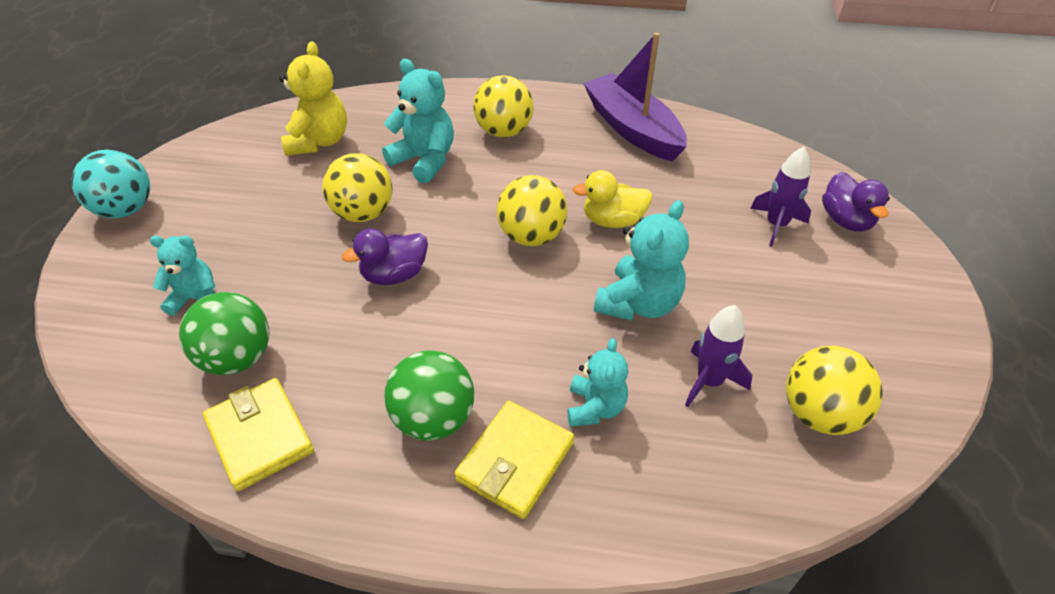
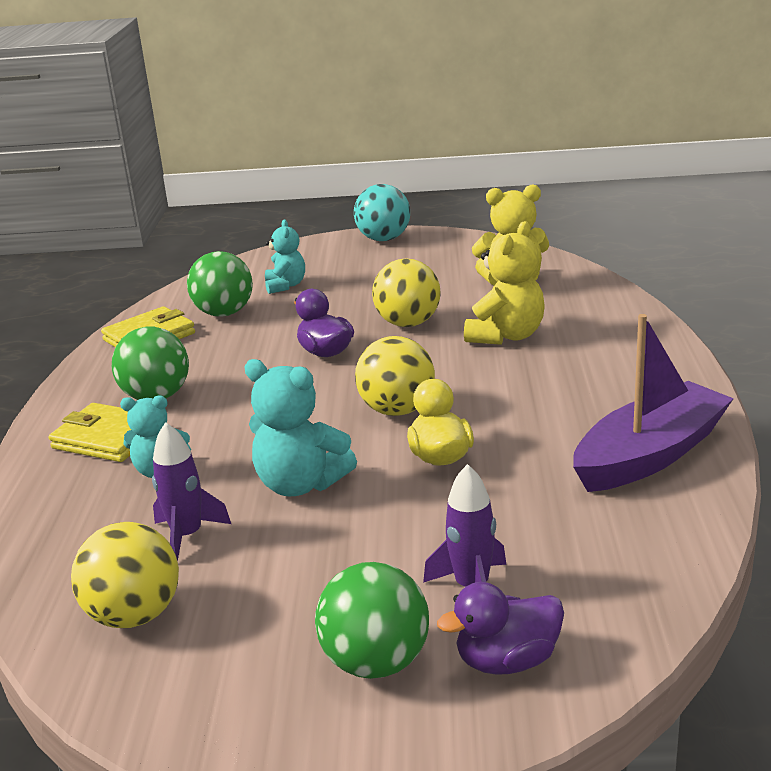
camera: 85 degrees right, 20 degrees down
(424, 160) = (506, 336): turquoise teddy bear -> yellow teddy bear
(504, 132) = (587, 369): yellow ball -> none
(855, 276) = (376, 662): none -> green ball

